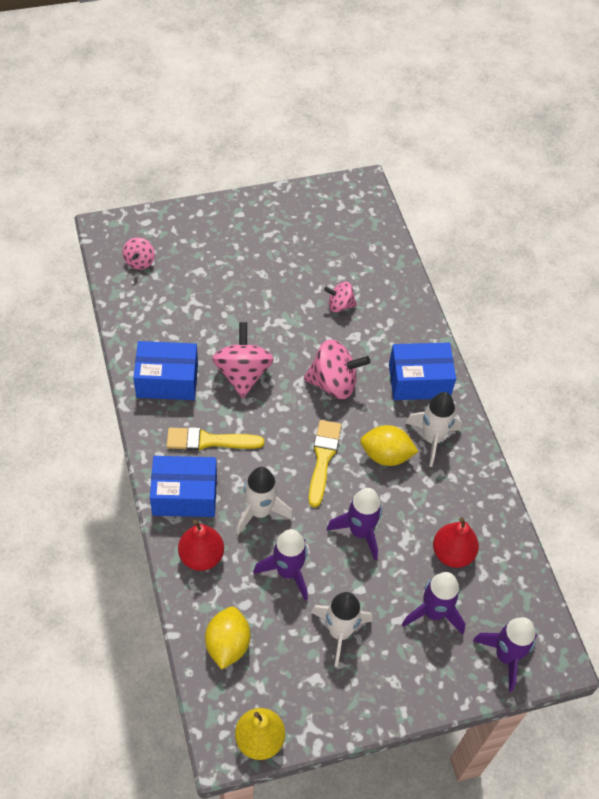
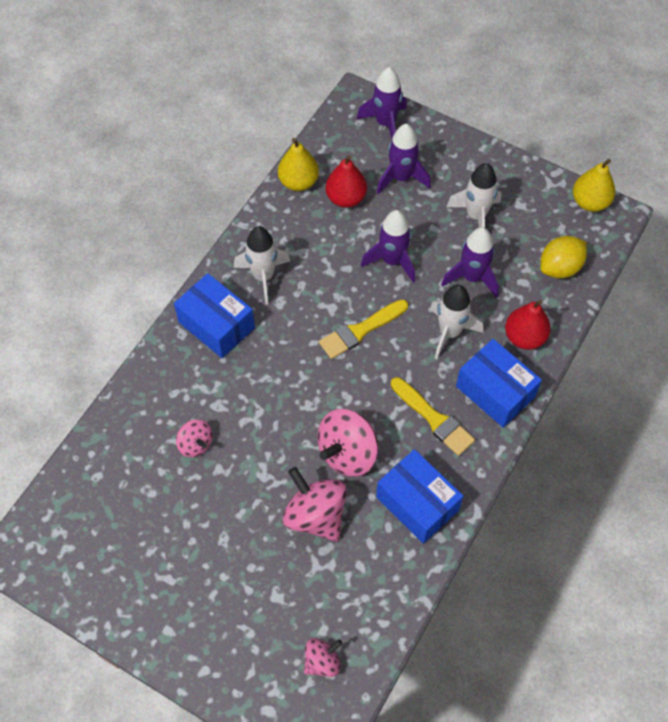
camera: 130 degrees left, 5 degrees up
(333, 383) = (283, 381): pink spinning top -> pink spinning top (315, 515)
(386, 455) = (311, 294): yellow lemon -> none
(501, 534) = (298, 182): none -> yellow pear

